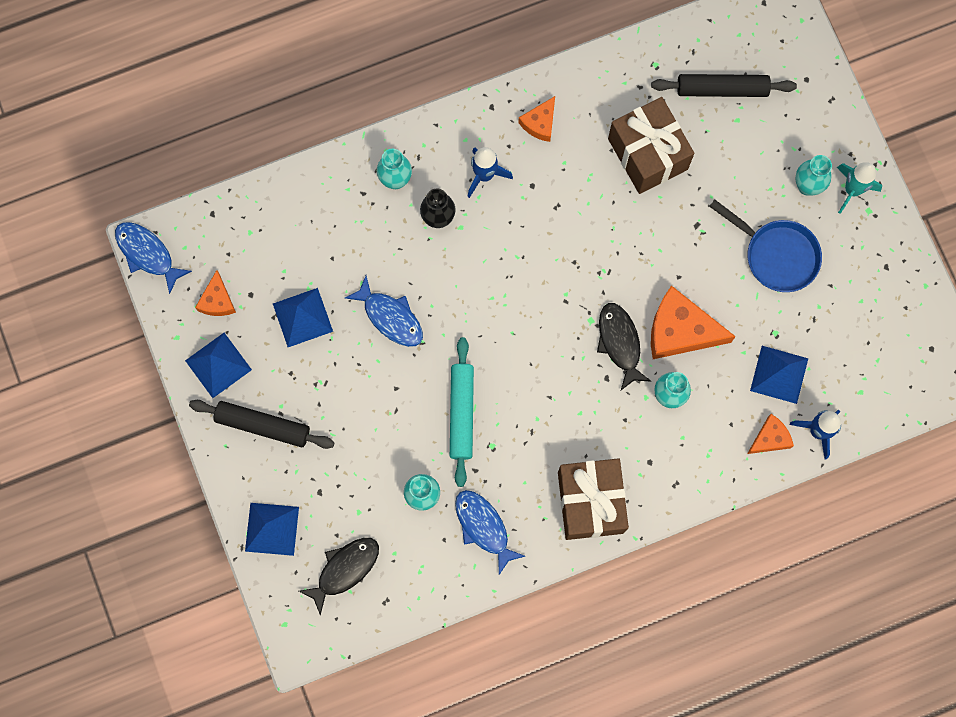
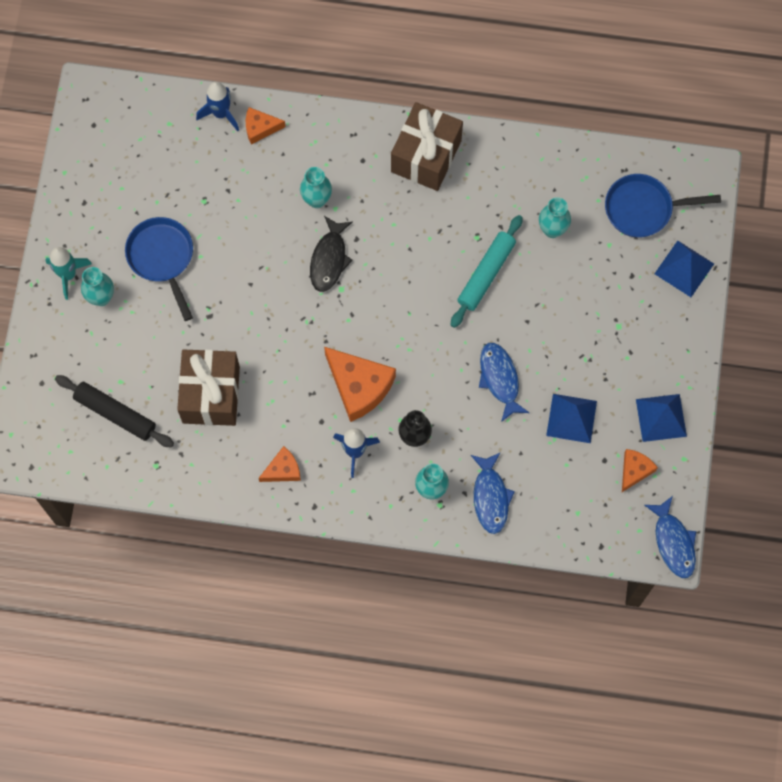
camera: 150 degrees left, 5 degrees down
(262, 426) = (650, 350): black rolling pin -> none
(345, 570) = (643, 209): black fish -> blue pan
(483, 527) = (518, 182): blue fish -> blue fish (490, 497)
(680, 330) = (276, 243): orange cheese -> orange cheese (359, 386)
(779, 374) = (222, 169): blue pyramid -> none

